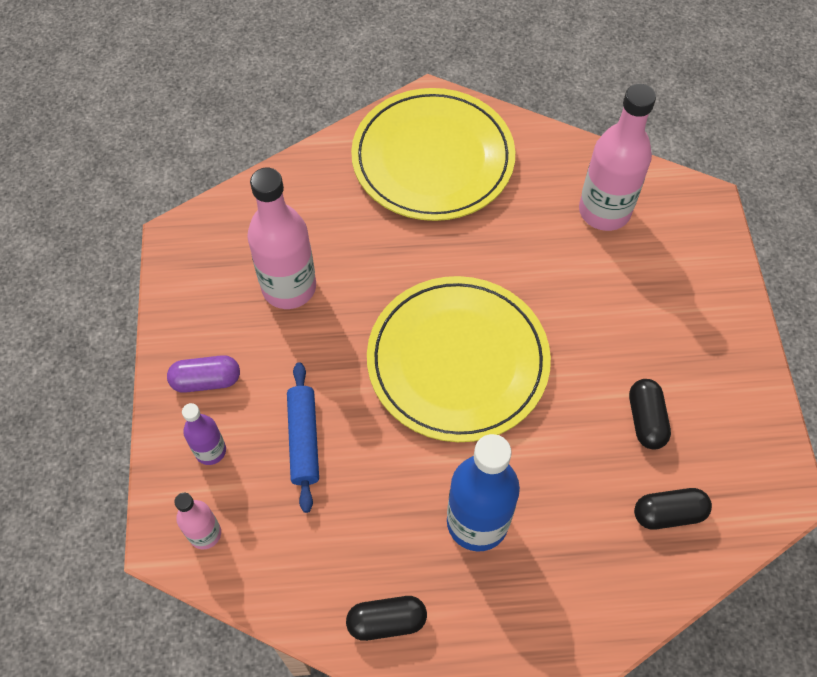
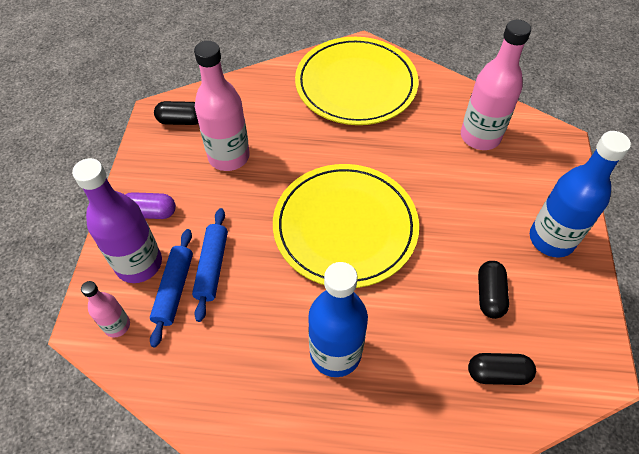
camera: 10 degrees right, 5 degrees down
(210, 451) = (139, 264): purple bottle -> purple bottle, size x1.89
(263, 477) = (174, 290): none -> blue rolling pin
(386, 621) = (243, 421): black capsule -> black capsule (181, 121)
(709, 337) = (551, 239): none -> blue bottle

